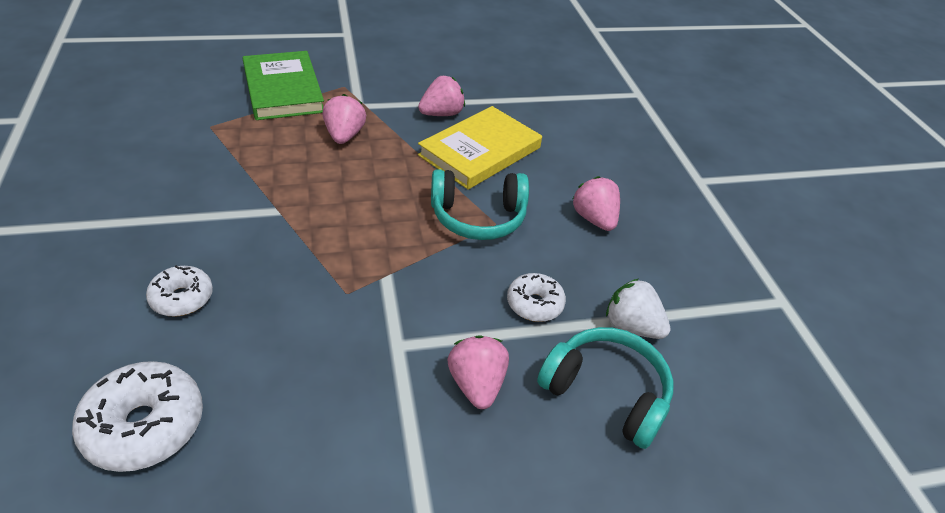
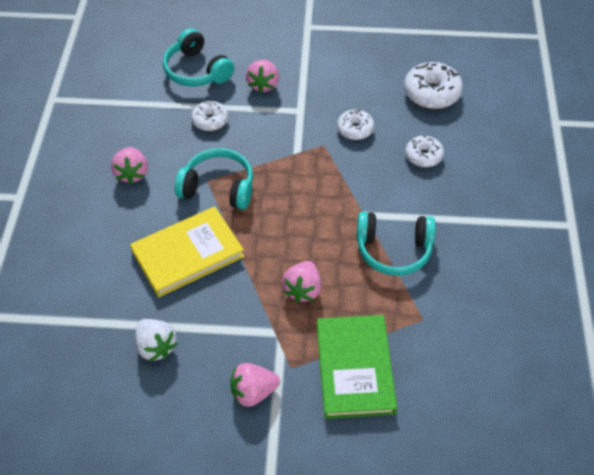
camera: 160 degrees left, 10 degrees up
(239, 178) = (393, 250): none -> turquoise headphones
(298, 325) = (355, 129): none -> white donut
(441, 114) = (204, 309): pink strawberry -> pink strawberry (253, 392)
(631, 326) = (159, 99): white strawberry -> white strawberry (156, 346)

